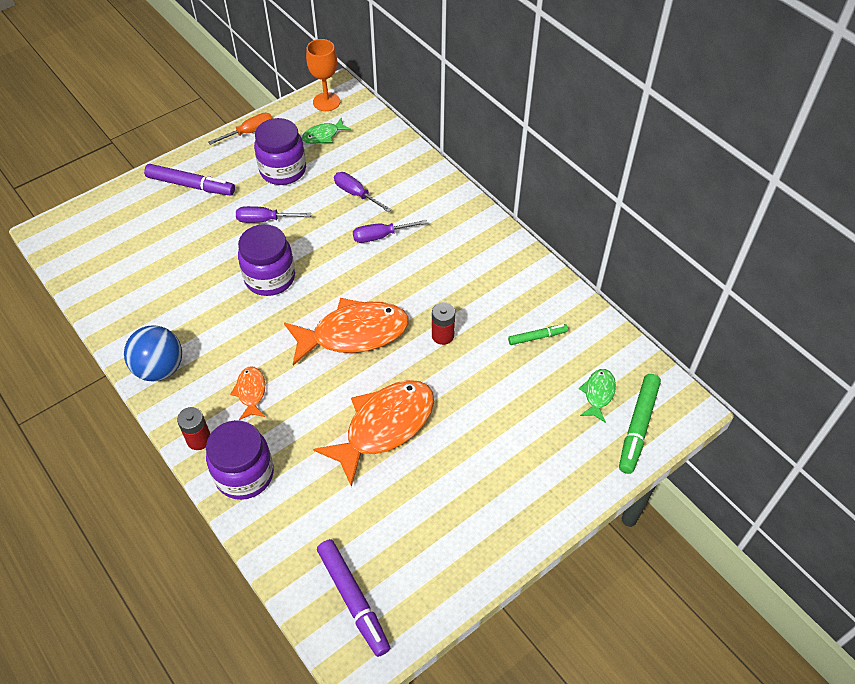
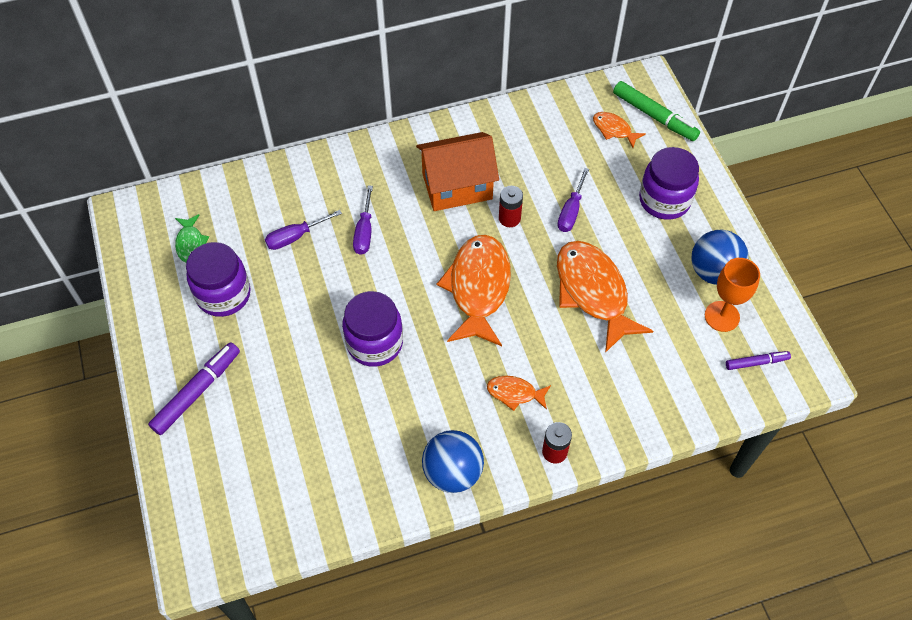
camera: 70 degrees left, 5 degrees up
(244, 474) = (607, 419): purple jar -> purple jar (664, 200)
(249, 132) = (143, 313): orange screwdriver -> none
(265, 220) = (290, 329): purple screwdriver -> purple screwdriver (571, 211)
(326, 102) = (137, 227): orange goblet -> orange goblet (722, 316)
(353, 600) = (756, 362): purple marker -> purple marker, size x0.58
(454, 532) = (713, 272): none -> blue ball
(461, 285) = (457, 186): none -> orange house
(537, 337) = (539, 150): green marker -> none
(598, 394) = (614, 130): green fish -> orange fish

